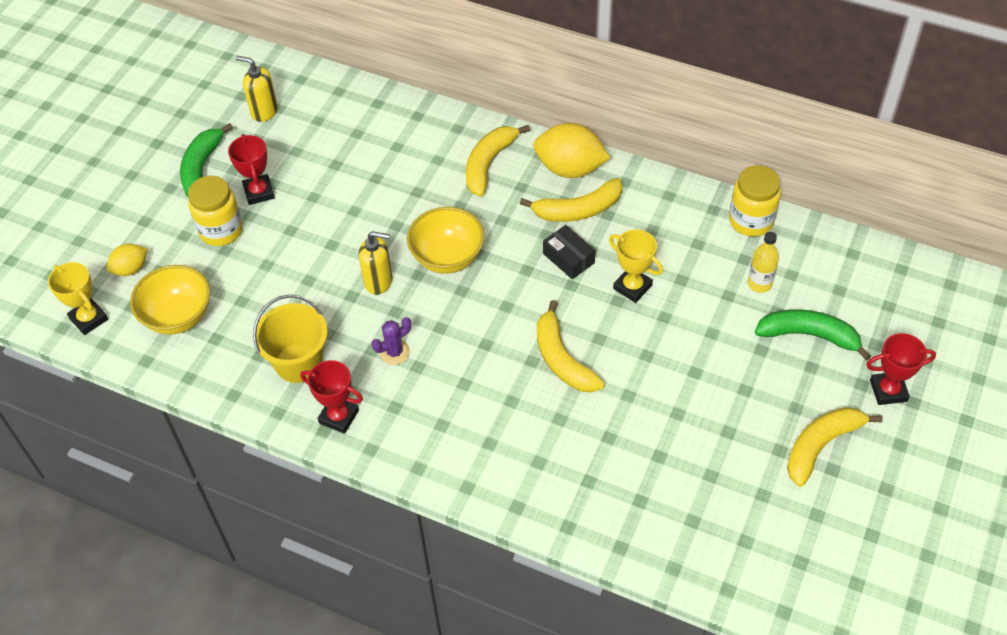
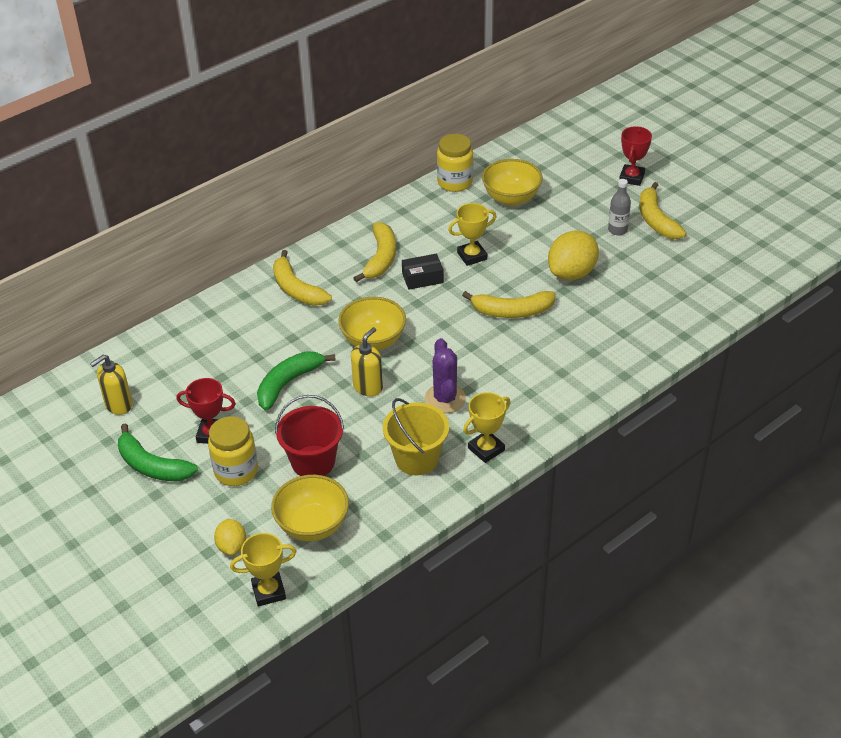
camera: 65 degrees left, 10 degrees down
(257, 282) = (313, 462): none -> red bucket
(339, 416) = (486, 449): red trophy -> yellow trophy
(394, 352) = (445, 398): purple cactus -> purple cactus, size x1.54
(570, 168) = (337, 249): yellow lemon -> yellow lemon (572, 273)
(759, 284) = (511, 198): yellow bottle -> yellow bowl
(773, 411) = (617, 230): none -> grey bottle
(809, 335) = (568, 193): green banana -> green banana (288, 383)

